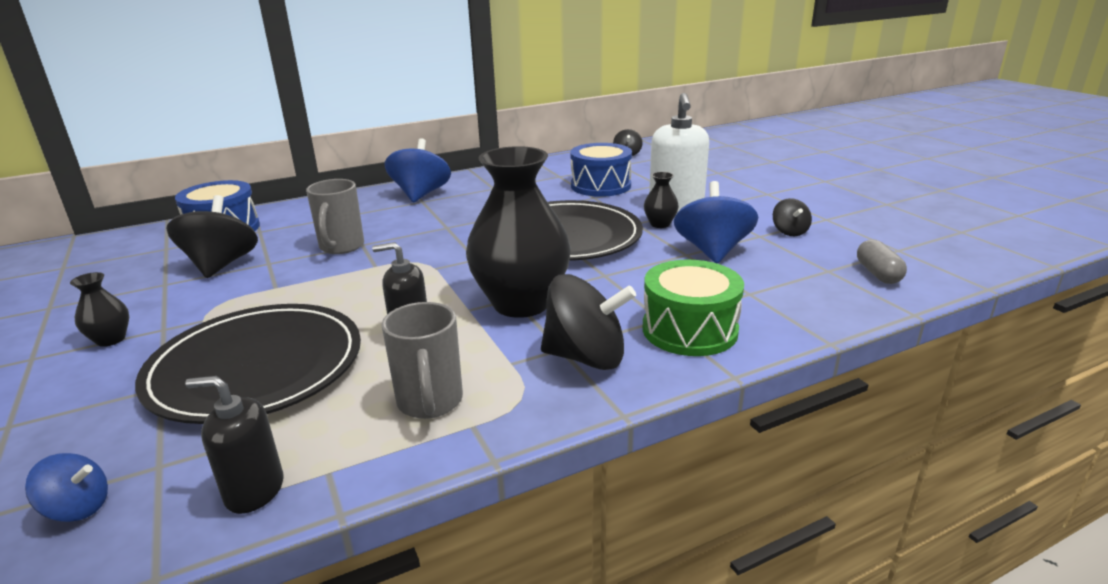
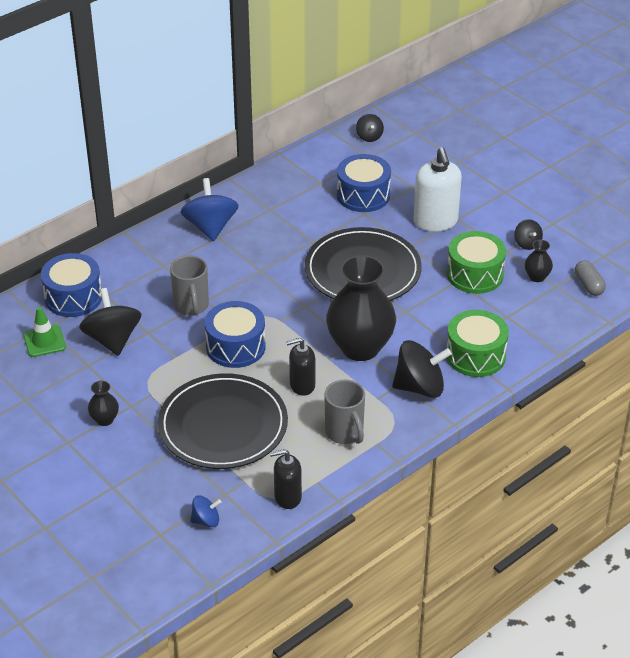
camera: 15 degrees left, 15 degrees up
(146, 259) = (44, 341): none -> green traffic cone
(358, 286) = (235, 347): none -> blue drum
(660, 224) = (428, 246): black vase -> black vase (537, 277)
(712, 251) = (475, 274): blue spinning top -> green drum

